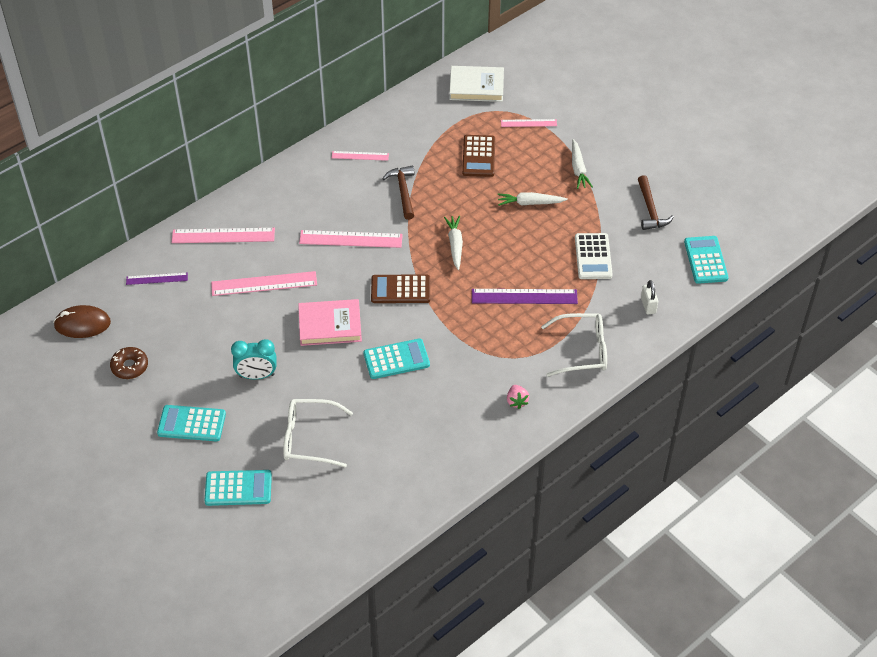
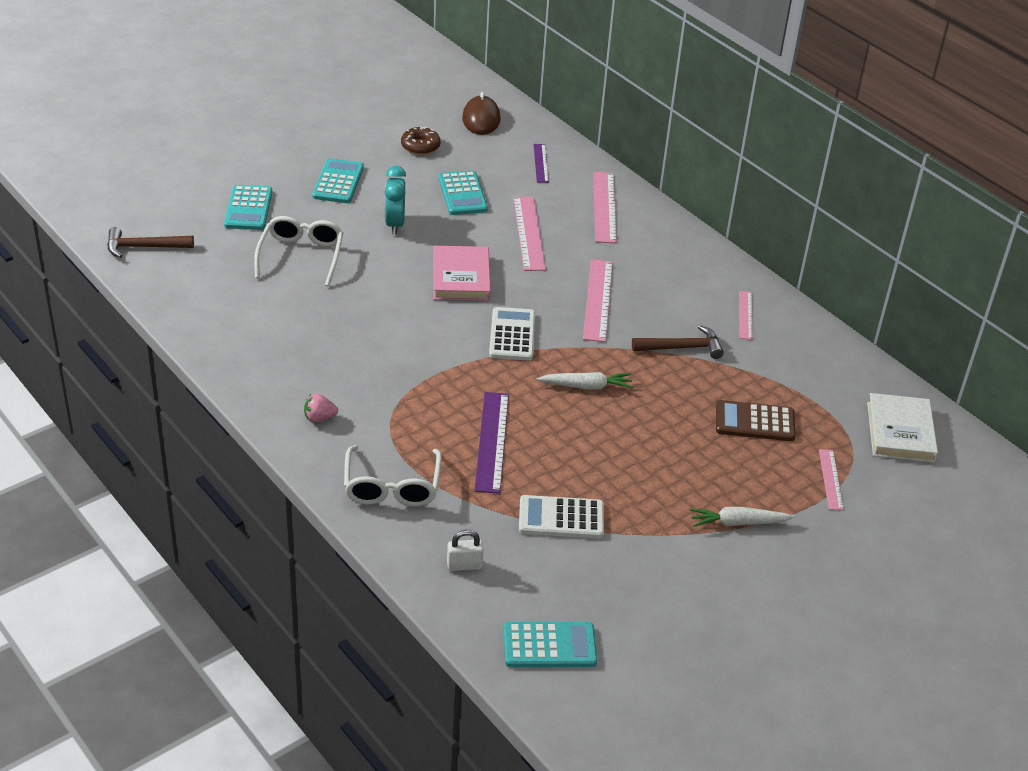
camera: 90 degrees right, 10 degrees down
(396, 359) = (402, 324): turquoise calculator -> turquoise calculator (462, 194)
(400, 289) = (512, 335): brown calculator -> white calculator
(530, 203) = (665, 464): white carrot -> none
(650, 210) = (655, 595): brown hammer -> brown hammer (144, 247)

